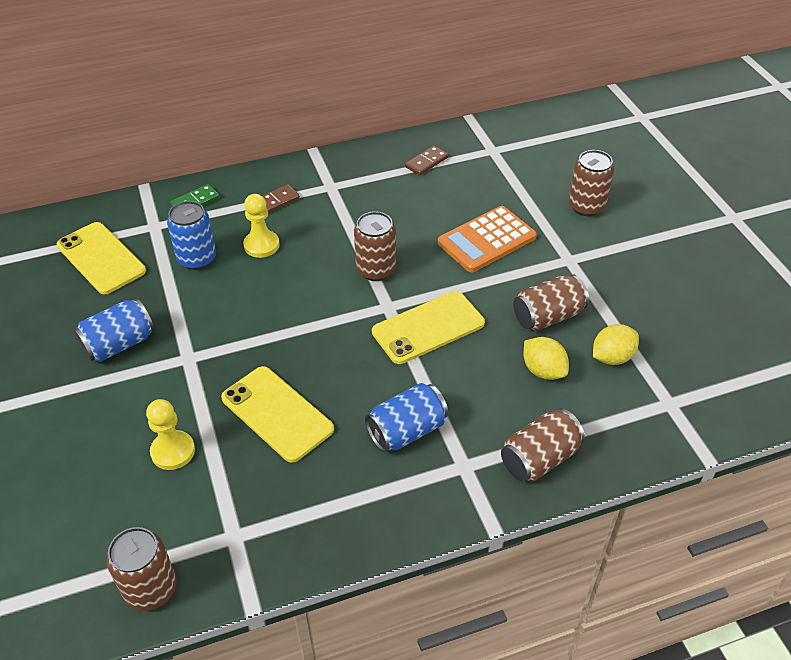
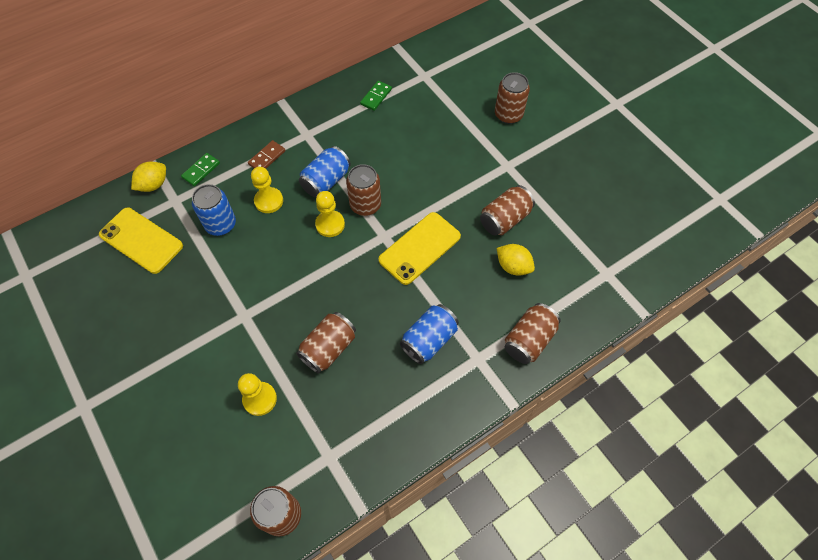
camera: 15 degrees left, 15 degrees up
(119, 344) = (185, 316): blue can -> blue can (326, 181)
(277, 414) = (328, 348): yellow phone -> brown can
(325, 282) = (330, 224): none -> yellow pawn
(426, 162) = (376, 97): brown domino -> green domino
(486, 240) = (442, 160): orange calculator -> none
(612, 357) = (558, 244): yellow lemon -> yellow lemon (153, 185)

